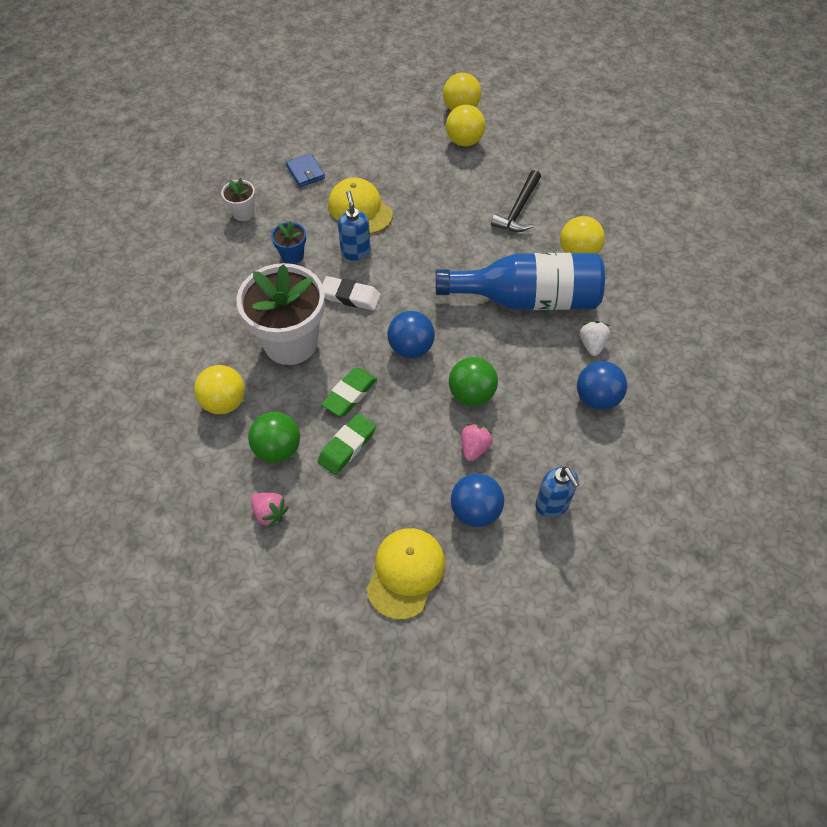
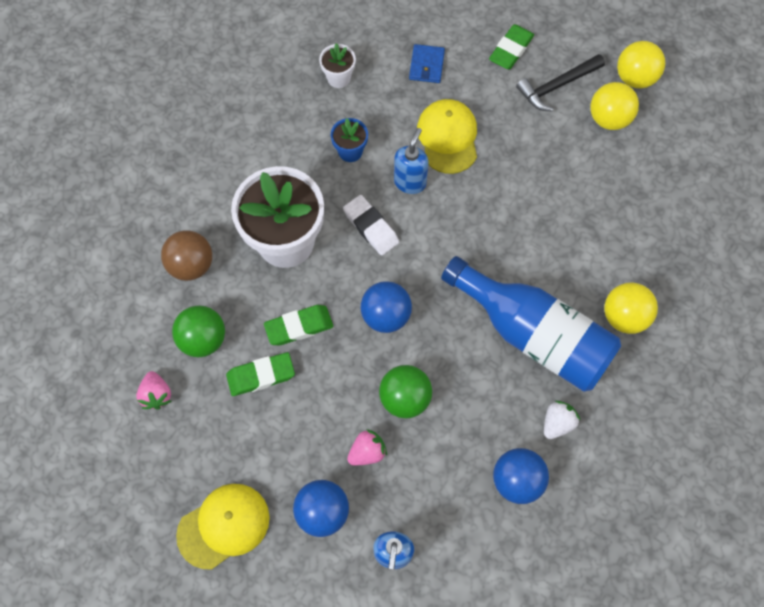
camera: 35 degrees right, 10 degrees up
(224, 402) = (191, 265): yellow ball -> brown ball
(360, 133) = (511, 50): none -> green eraser
(518, 209) = (602, 231): black hammer -> black hammer (557, 86)

